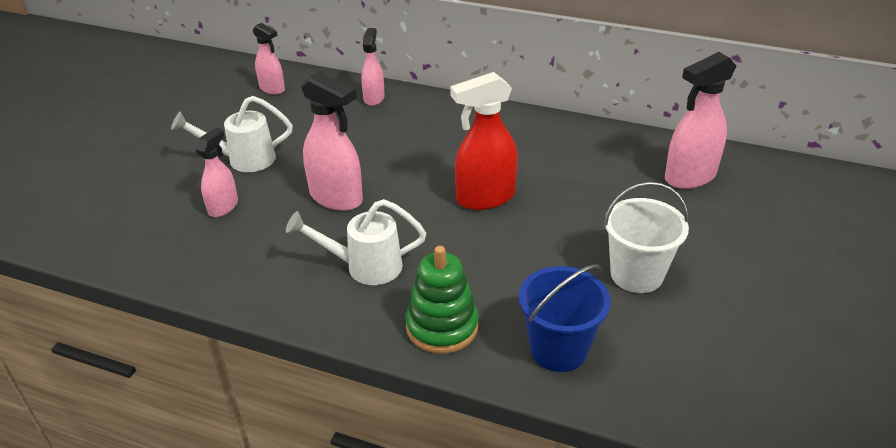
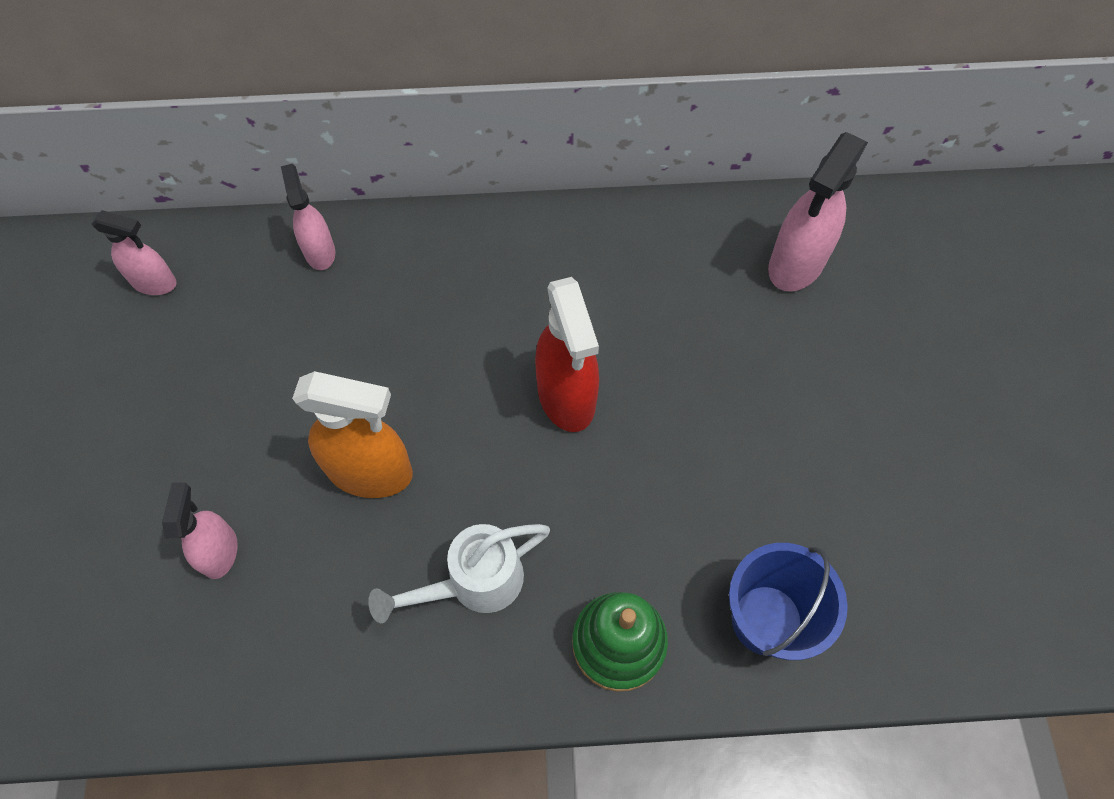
camera: 25 degrees left, 25 degrees up
(243, 160) = (195, 448): white watering can -> none
(336, 198) = (371, 472): pink spray bottle -> orange spray bottle
(485, 198) = (566, 397): red spray bottle -> red spray bottle turned 60 degrees counterclockwise
(636, 274) = (802, 460): white bucket -> none

